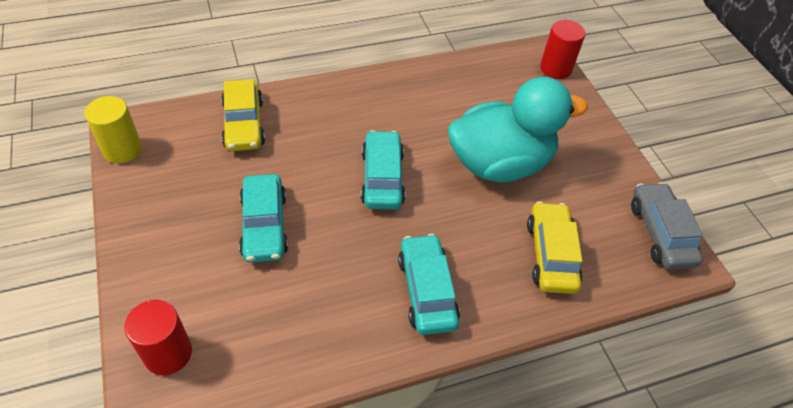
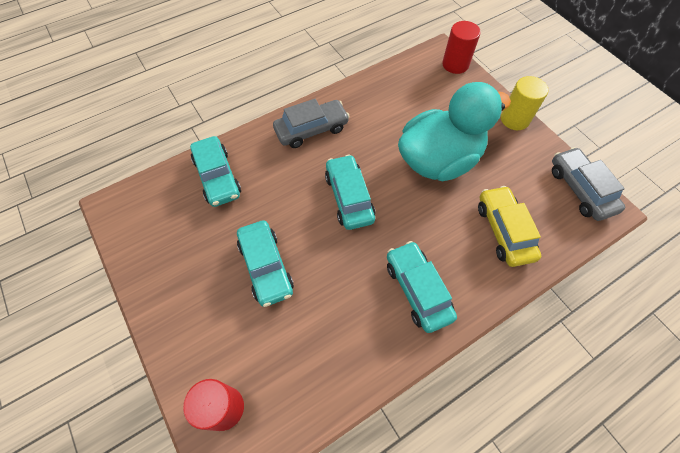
camera: 10 degrees left, 10 degrees up
(122, 149) = (120, 228): yellow cylinder -> yellow cylinder (514, 119)
(244, 124) = (217, 177): yellow car -> turquoise car
(365, 100) = (311, 129): none -> grey car

